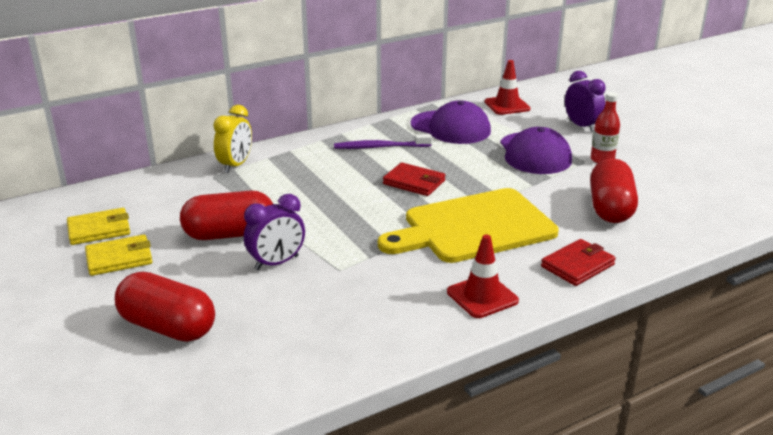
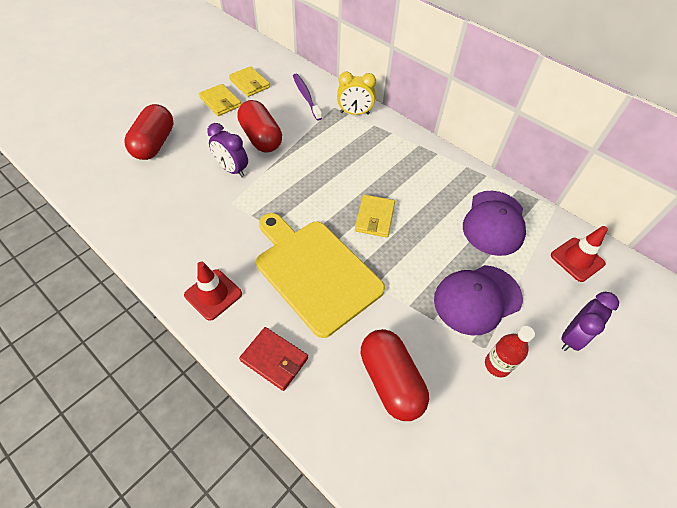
camera: 70 degrees right, 25 degrees up
(380, 147) = (426, 183): purple toothbrush -> purple toothbrush (306, 96)
(414, 182) = (374, 217): red wallet -> yellow wallet
(610, 208) = (390, 380): red capsule -> red capsule turned 75 degrees clockwise

